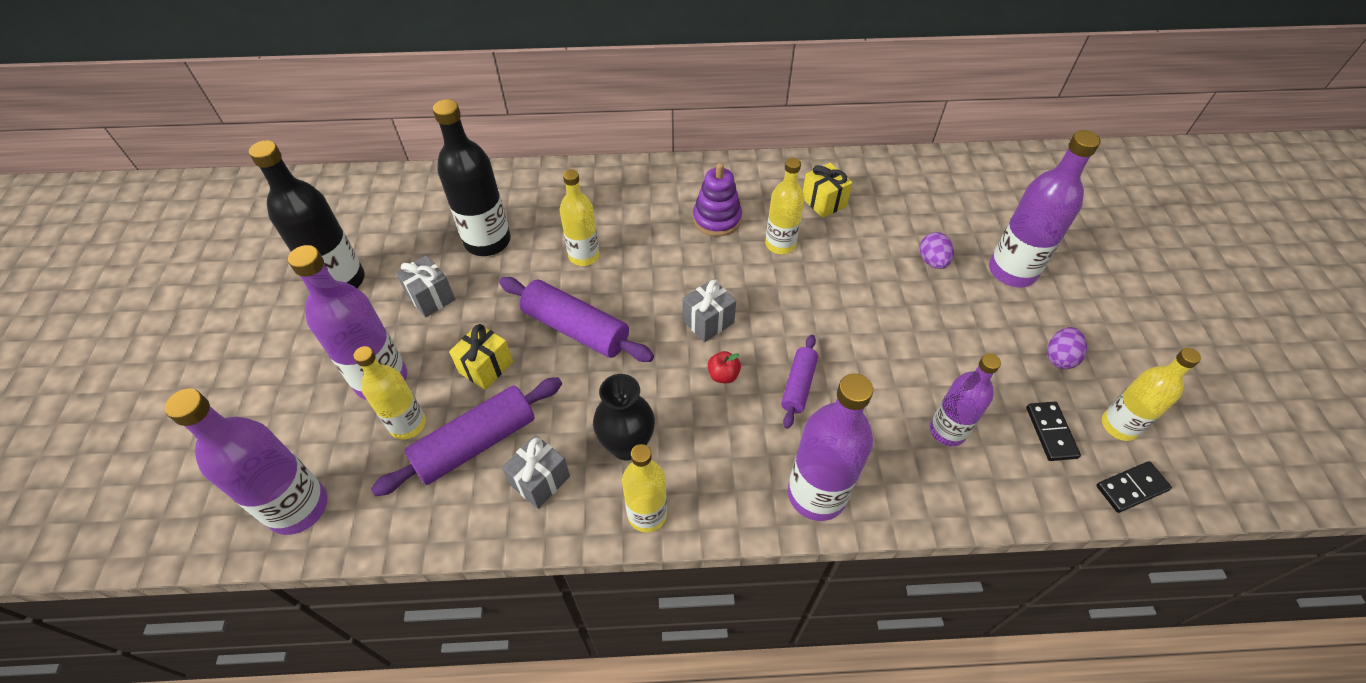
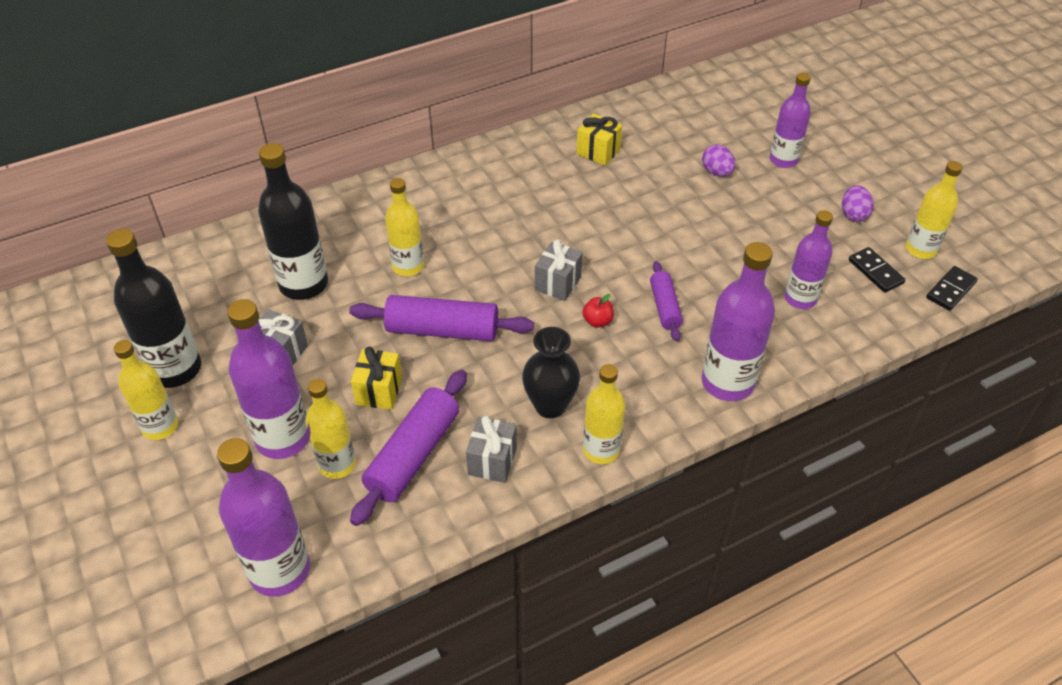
camera: 25 degrees left, 5 degrees down
(717, 219) = (512, 195): purple stacking toy -> none
(780, 244) = (581, 199): yellow bottle -> yellow bottle (160, 426)
(1012, 271) = (783, 160): purple bottle -> purple bottle, size x0.66

